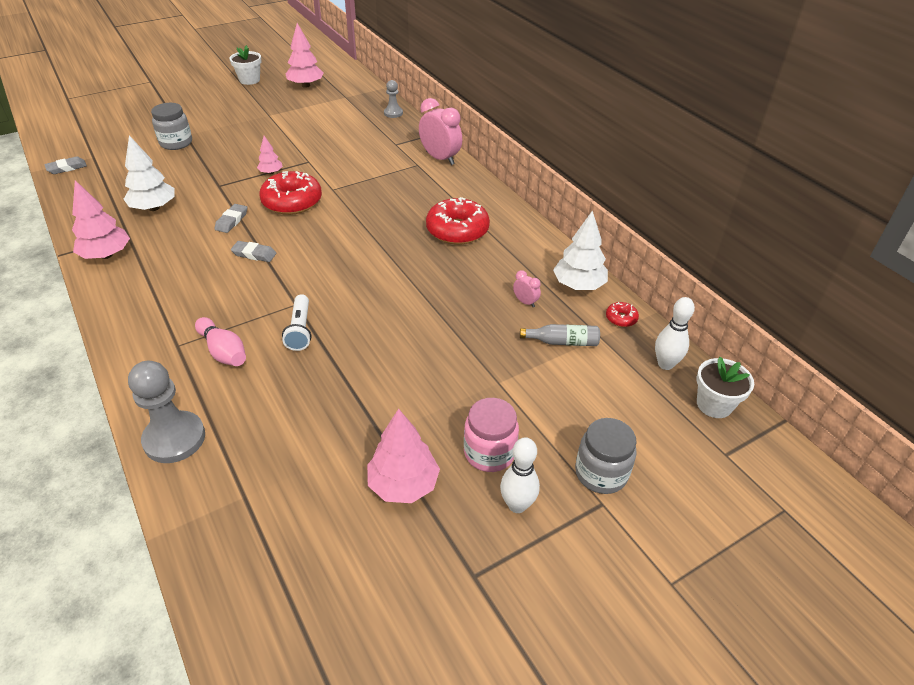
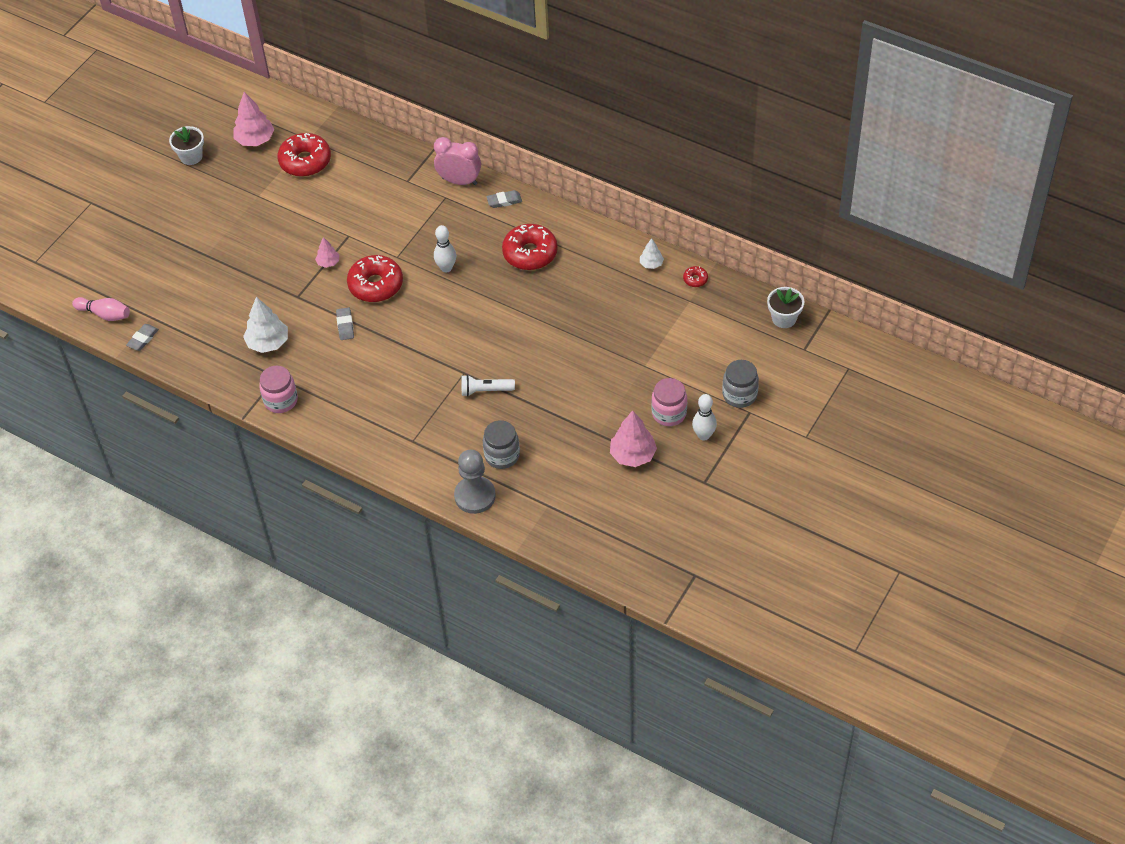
camera: 25 degrees left, 10 degrees up
(106, 255) = (281, 400): pink tree -> pink jar
(176, 143) = (208, 268): grey jar -> grey jar (502, 455)
(223, 351) = (448, 430): pink bowling pin -> pink bowling pin (105, 314)
(254, 254) = (393, 347): grey eraser -> grey eraser (504, 201)
(300, 330) = (485, 390): white flashlight -> white flashlight turned 120 degrees clockwise
(328, 107) = (305, 161): none -> red donut
(393, 113) = (373, 142): grey pawn -> none
(525, 302) = (623, 296): pink clock -> none
(562, 342) = (667, 316): grey bottle -> none
(578, 285) = (651, 264): white tree -> white tree, size x0.56
(665, 364) = (741, 302): white bowling pin -> white bowling pin (446, 268)

